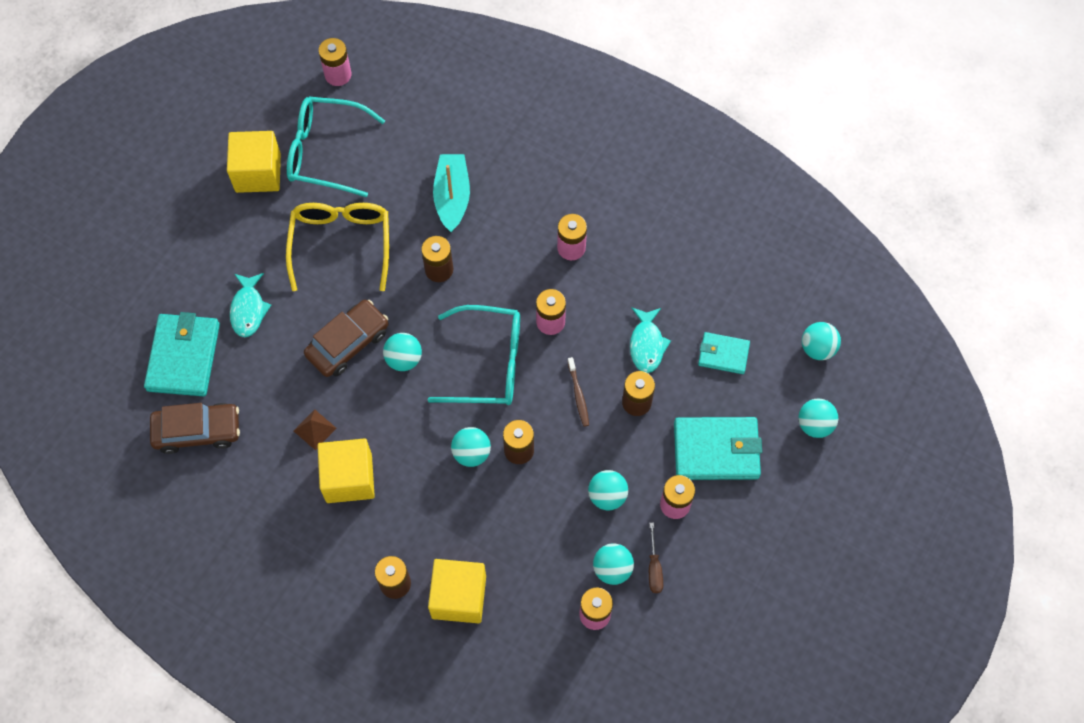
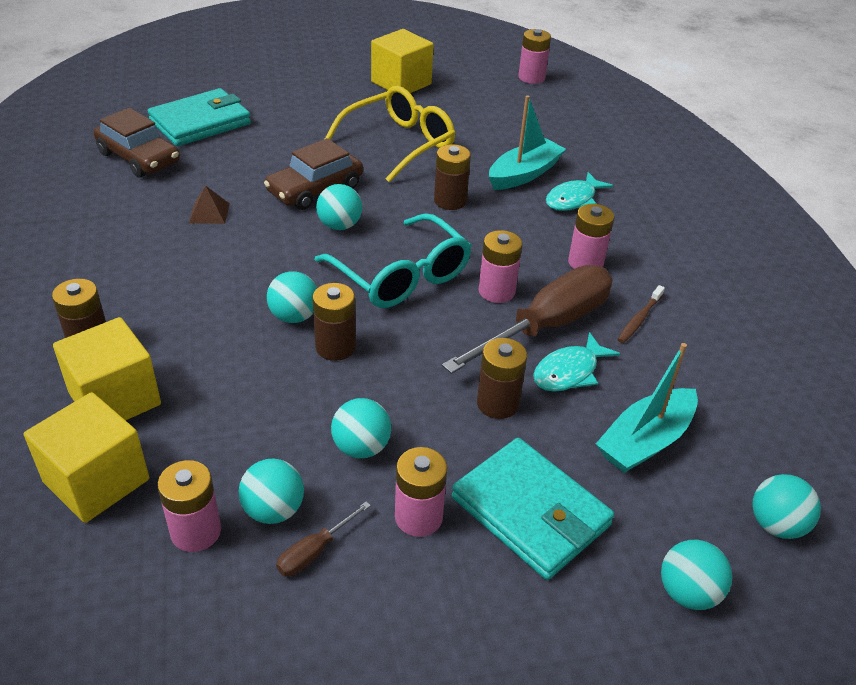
camera: 45 degrees right, 25 degrees down
(248, 309) = (280, 130): turquoise fish -> turquoise fish (573, 199)
(325, 152) = (463, 101): turquoise glasses -> none
(348, 343) = (315, 189): brown car -> brown car turned 135 degrees clockwise
(349, 478) = (180, 255): yellow cube -> yellow cube (96, 481)
(578, 395) = (448, 354): brown toothbrush -> brown toothbrush (639, 319)
(603, 322) = (546, 326): none -> brown screwdriver
(723, 354) = (645, 441): turquoise wallet -> turquoise boat

